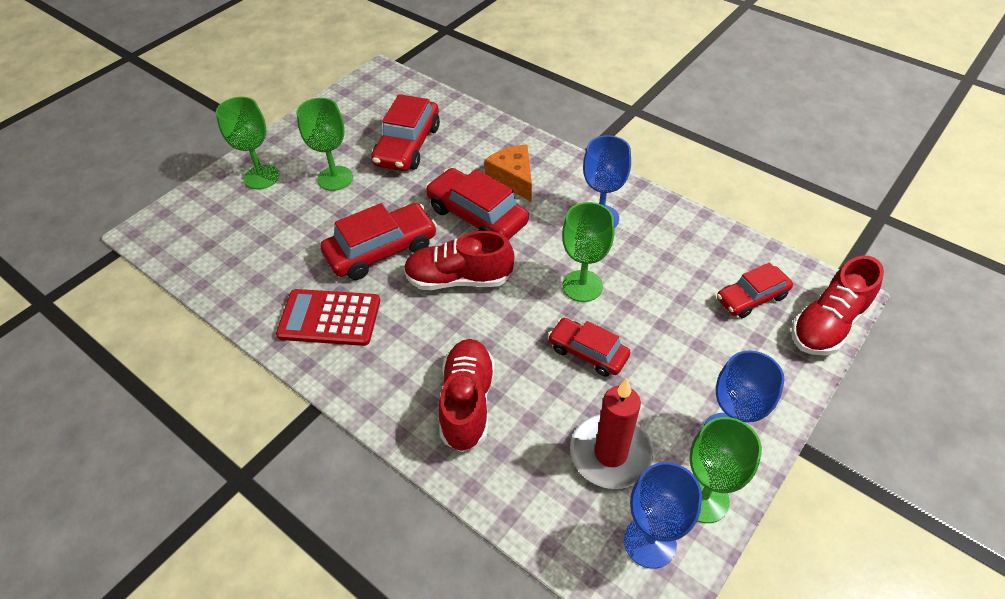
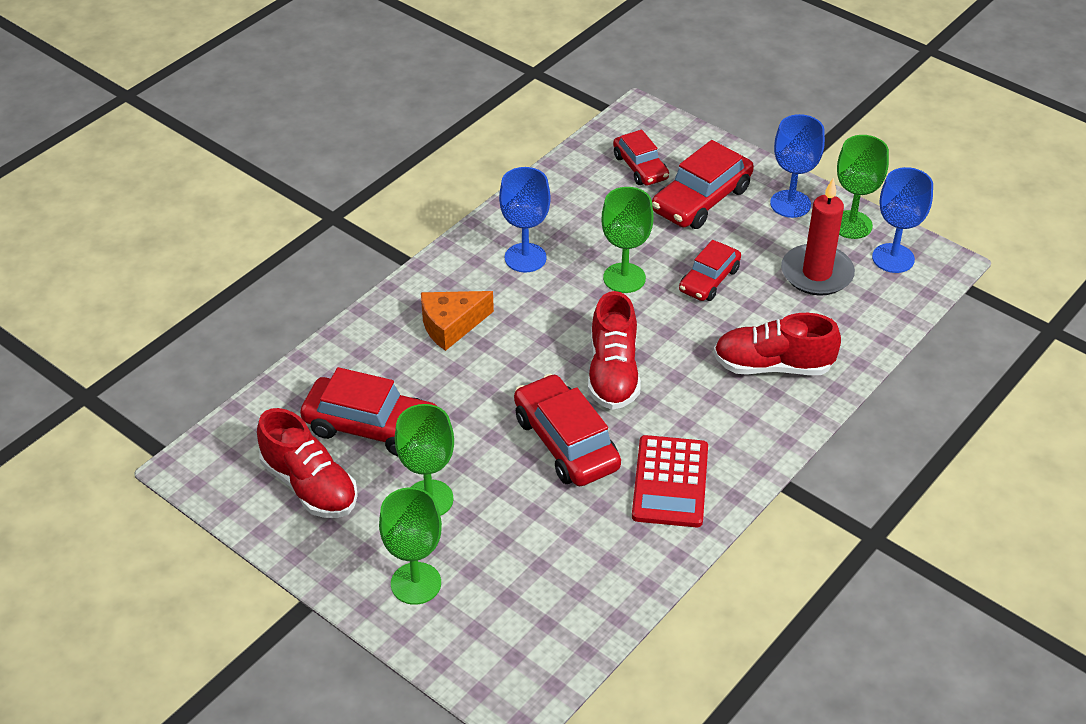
camera: 90 degrees left, 5 degrees down
(477, 216) = (513, 358): red car -> red car (701, 200)
(828, 324) = (671, 128): red shoe -> red shoe (309, 485)

